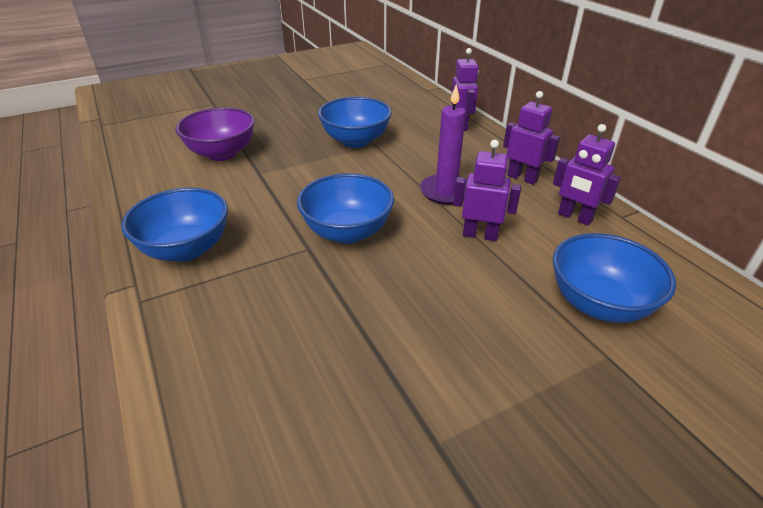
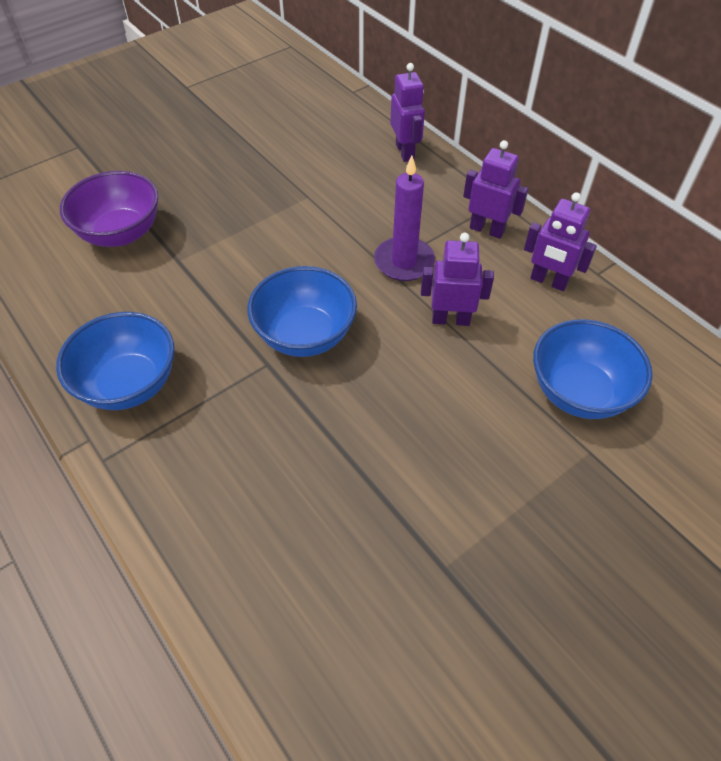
camera: 10 degrees left, 15 degrees up
(355, 141) = (282, 192): blue bowl -> none

